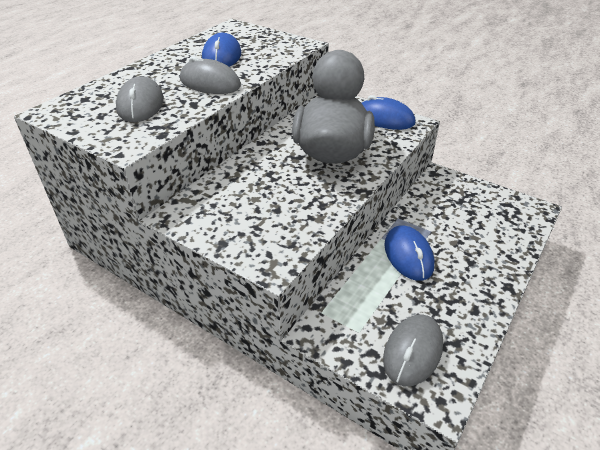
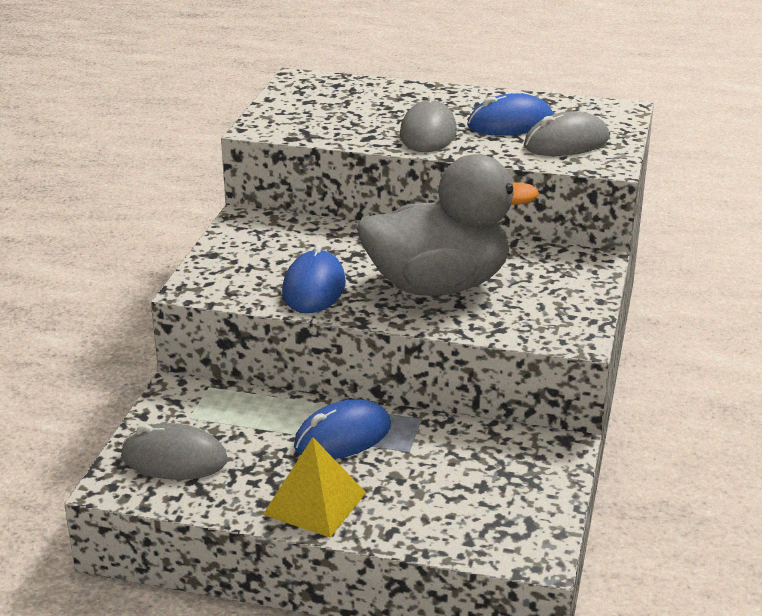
camera: 70 degrees right, 10 degrees down
(140, 104) = (345, 112): grey mouse -> grey mouse (566, 143)
(385, 118) = (567, 312): blue mouse -> blue mouse (314, 288)
(479, 284) = (315, 503): none -> yellow pyramid

